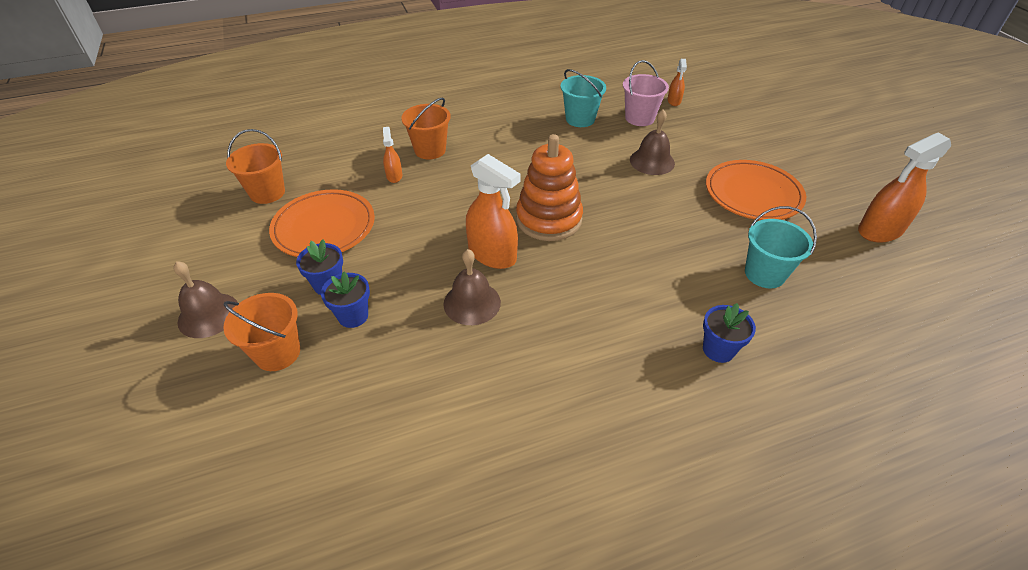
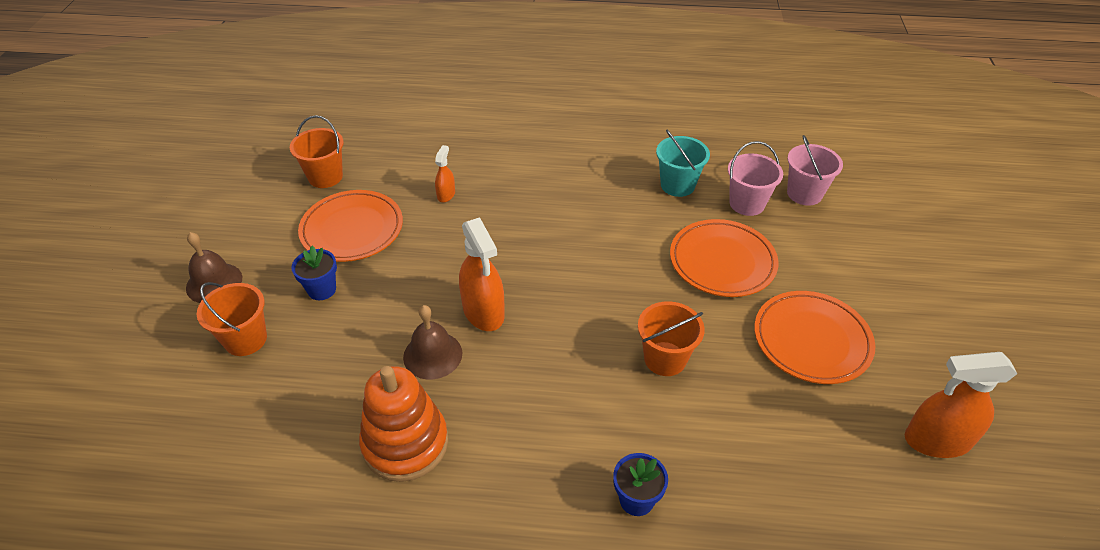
camera: 25 degrees right, 0 degrees up
(353, 316) = (324, 328): blue flower pot -> none
(430, 150) = (497, 176): orange bucket -> orange bucket (665, 359)
(548, 219) = (563, 293): orange stacking toy -> orange stacking toy (405, 443)
(652, 161) = (722, 262): brown bell -> orange plate
(674, 101) = (804, 194): orange spray bottle -> pink bucket
(764, 274) = (751, 438): turquoise bucket -> none

